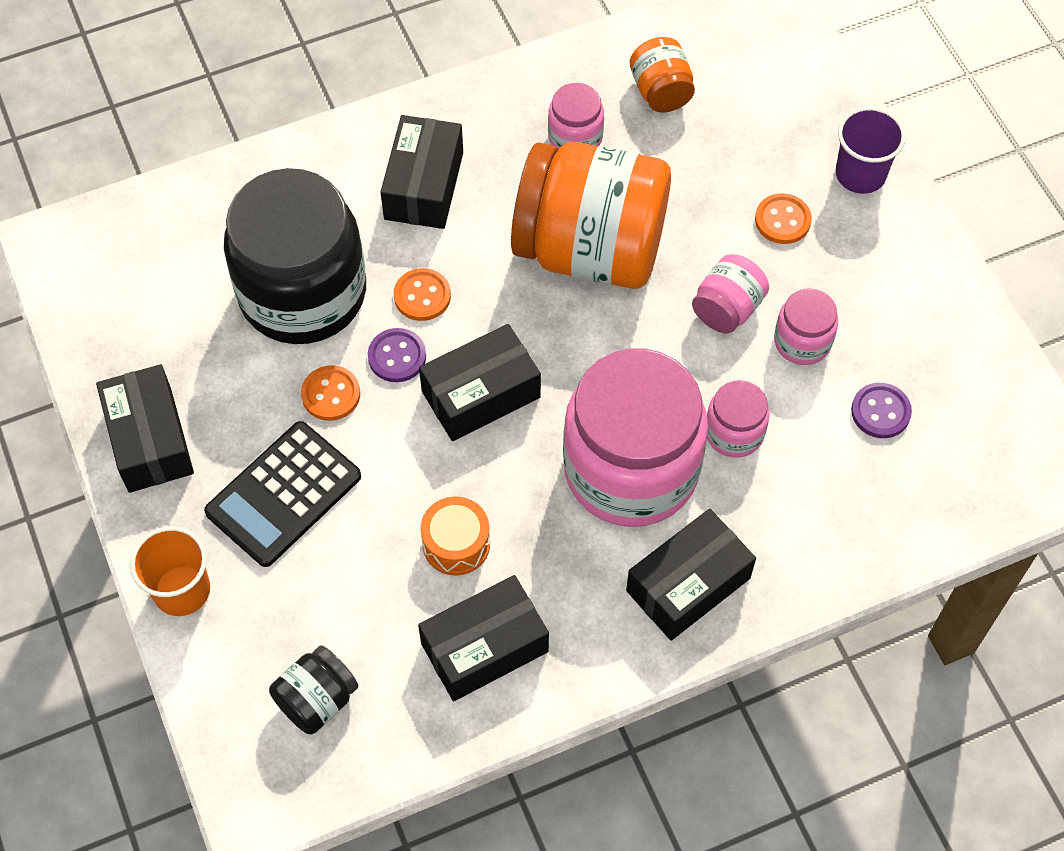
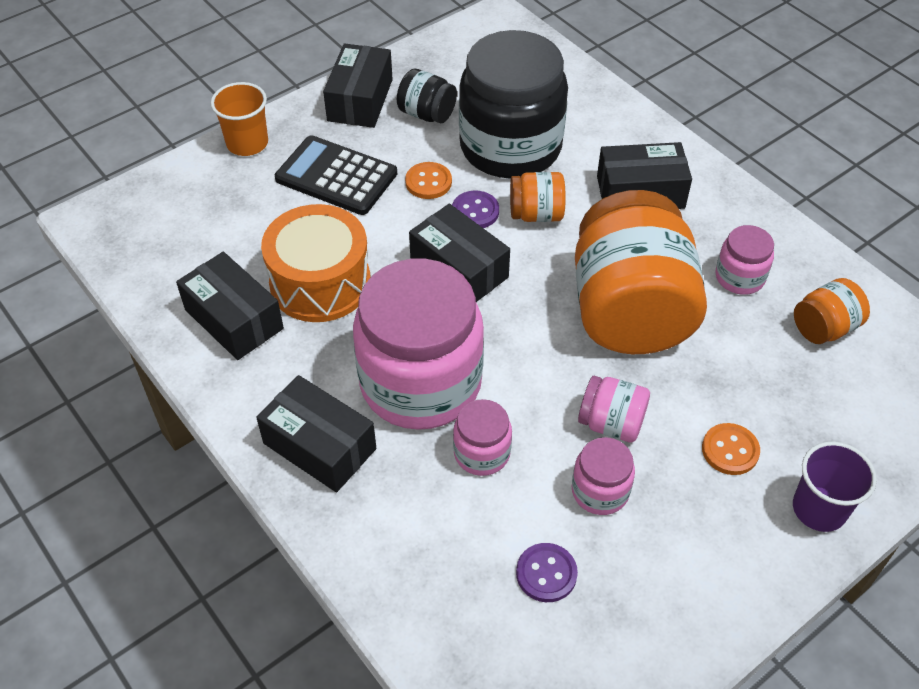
camera: 75 degrees right, 10 degrees down
(150, 440) = (360, 100): black box -> black box turned 45 degrees counterclockwise
(317, 700) = (174, 232): black jar -> black jar (427, 114)
(422, 296) = (536, 214): orange button -> orange jar
(456, 544) = (320, 282): orange drum -> orange drum, size x1.82

